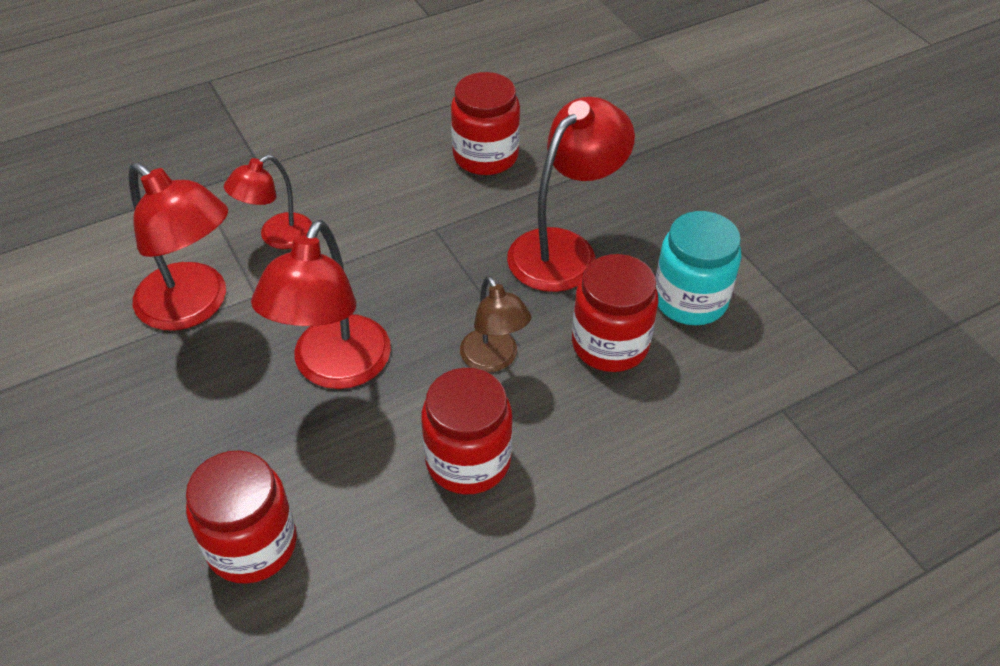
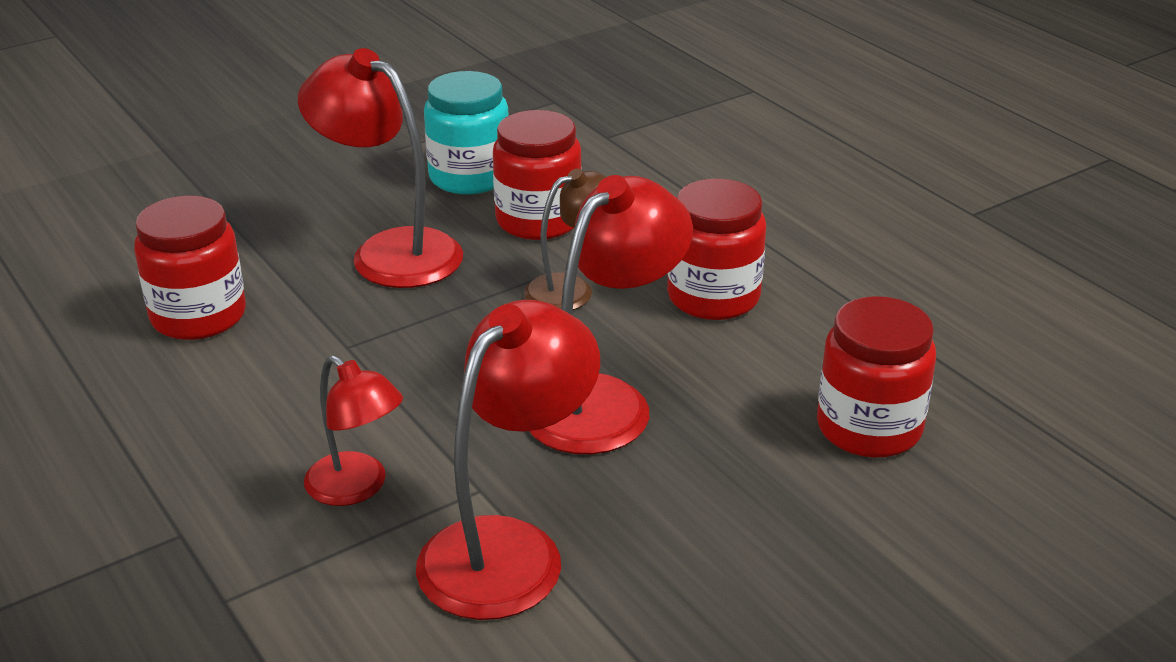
camera: 95 degrees left, 15 degrees down
(335, 368) = (604, 401): red lamp -> red lamp turned 60 degrees counterclockwise

